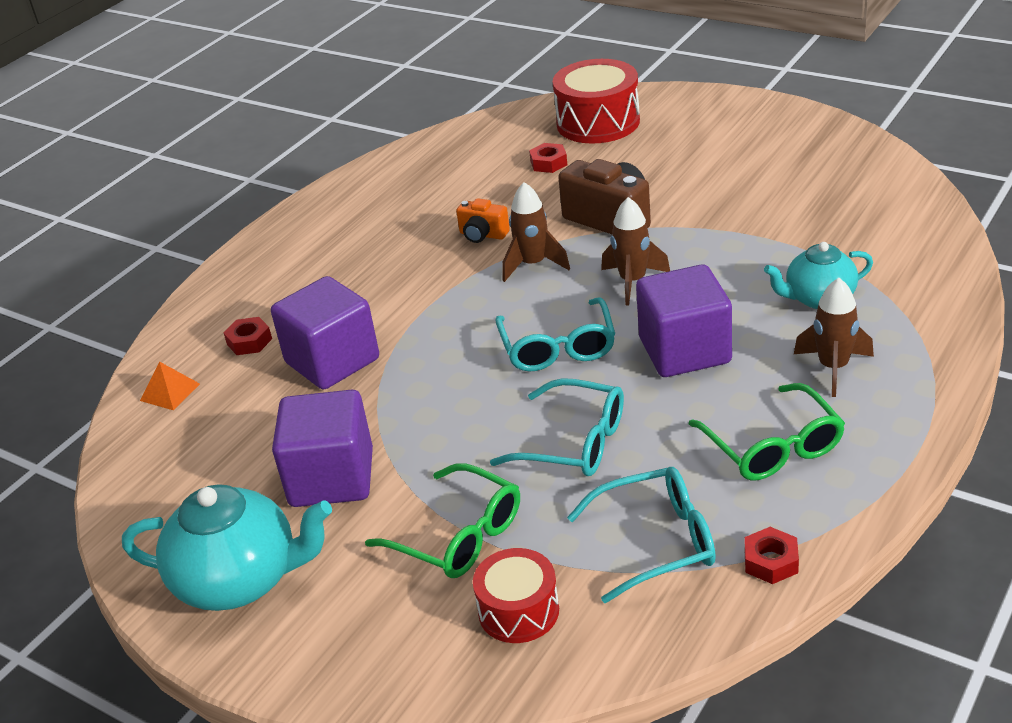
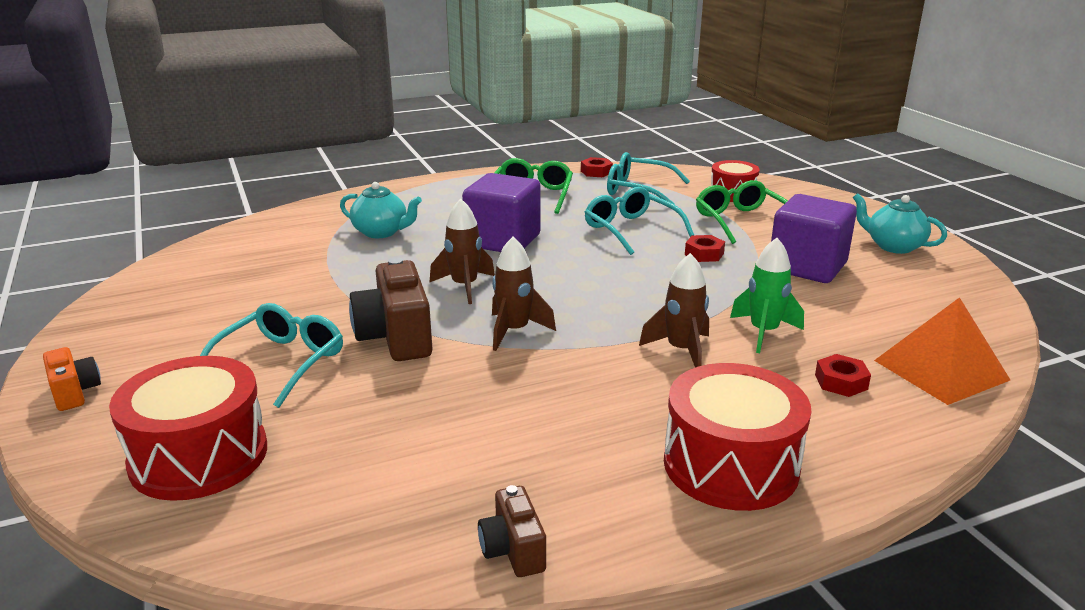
camera: 150 degrees left, 10 degrees down
(170, 392) = (941, 370): orange pyramid -> orange pyramid, size x1.93
(240, 580) = (893, 246): turquoise teapot -> turquoise teapot, size x0.63
(300, 249) = (730, 465): none -> red drum
(332, 361) = (763, 332): purple cube -> green rocket
(385, 166) = (513, 550): none -> brown camera
(483, 235) = (519, 379): orange camera -> orange camera (75, 392)
(548, 163) = (339, 429): red nut -> red nut (704, 254)
(558, 347) = (577, 272): turquoise glasses -> turquoise glasses (281, 362)
(833, 368) = (443, 206): brown rocket -> brown rocket (681, 351)

